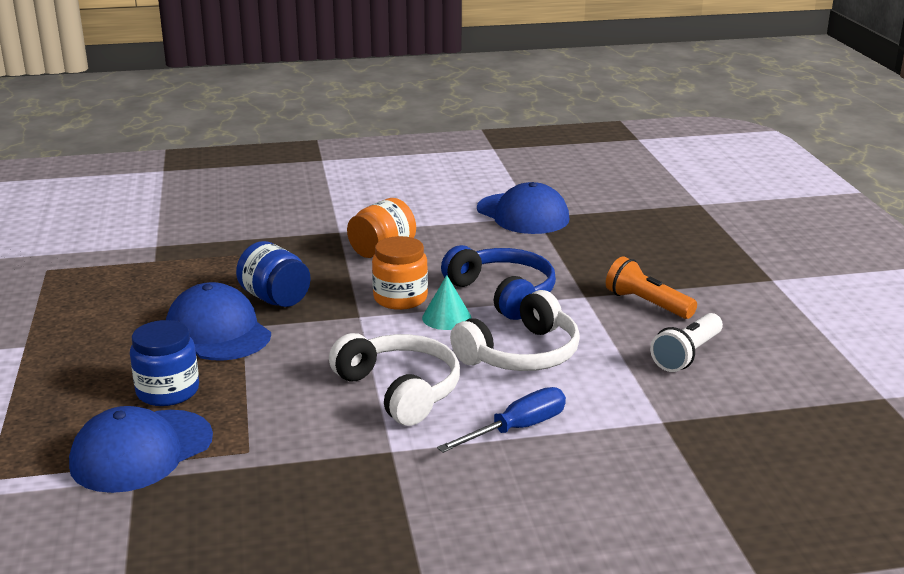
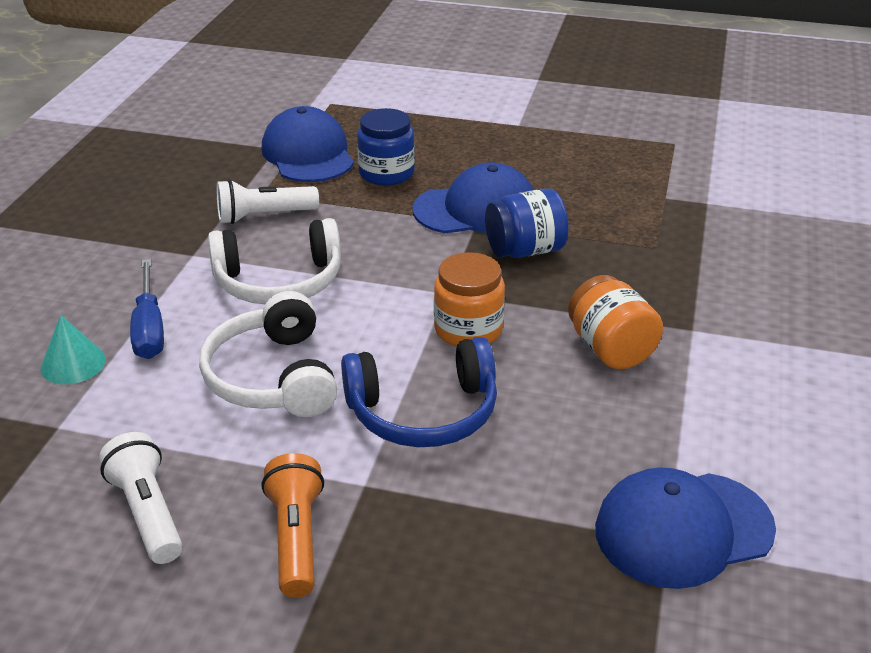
camera: 115 degrees right, 10 degrees up
(294, 434) = (264, 216): none -> white flashlight
(446, 317) = (397, 349): turquoise cone -> turquoise cone (73, 363)
(647, 304) = (296, 538): orange flashlight -> orange flashlight turned 75 degrees counterclockwise

